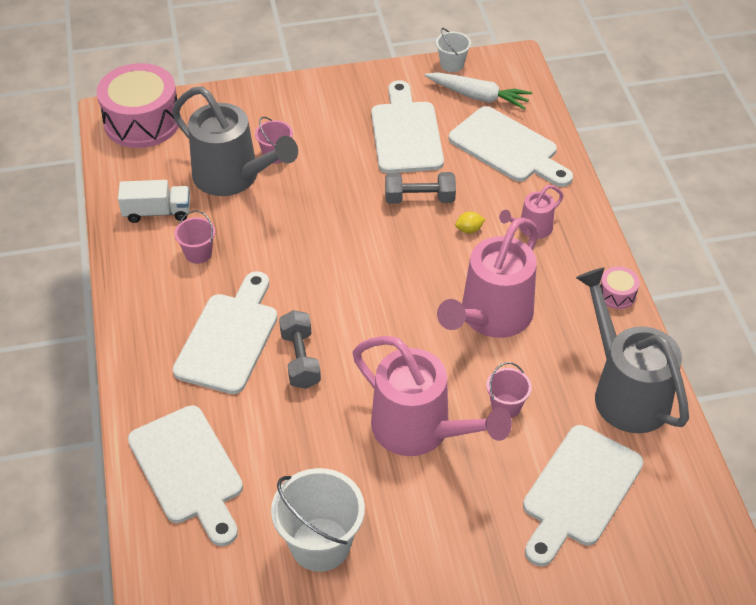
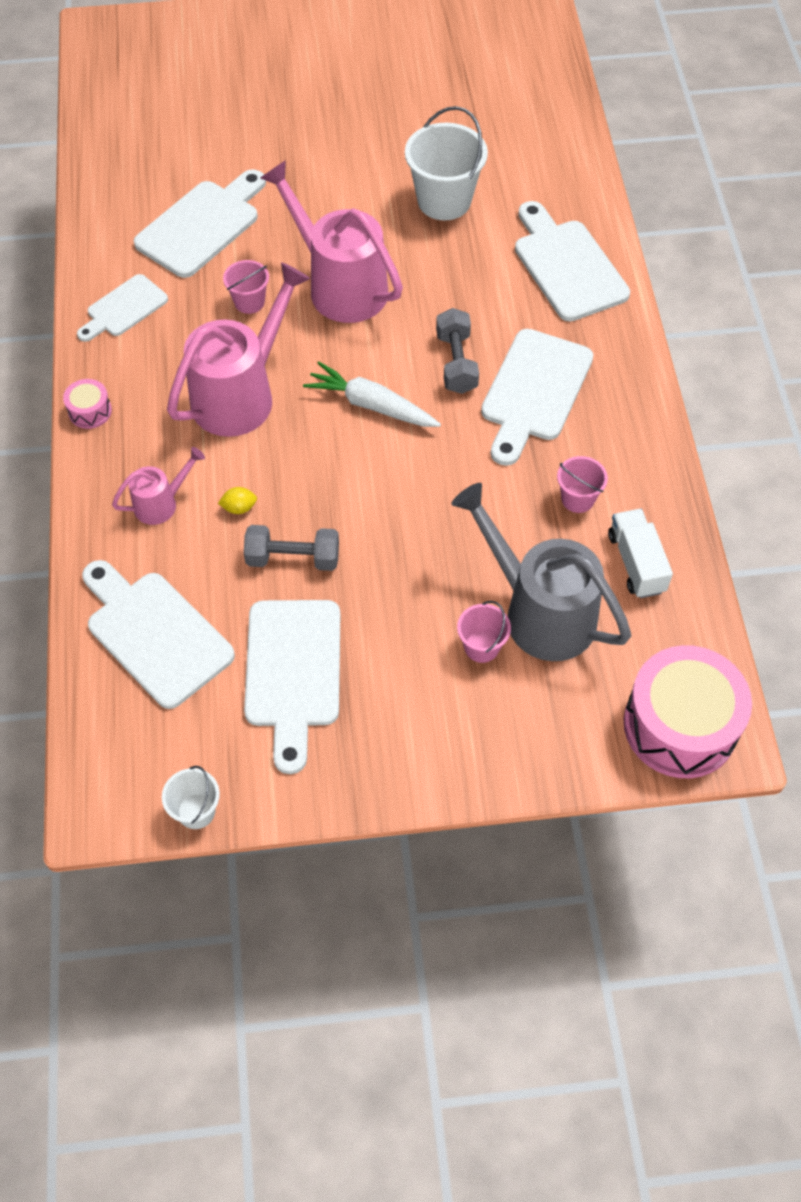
camera: 175 degrees left, 10 degrees up
(157, 212) = (636, 563): white truck -> white truck turned 75 degrees clockwise
(478, 96) = (172, 737): white carrot -> white carrot (371, 405)
(624, 390) = (124, 308): grey watering can -> white cutting board

